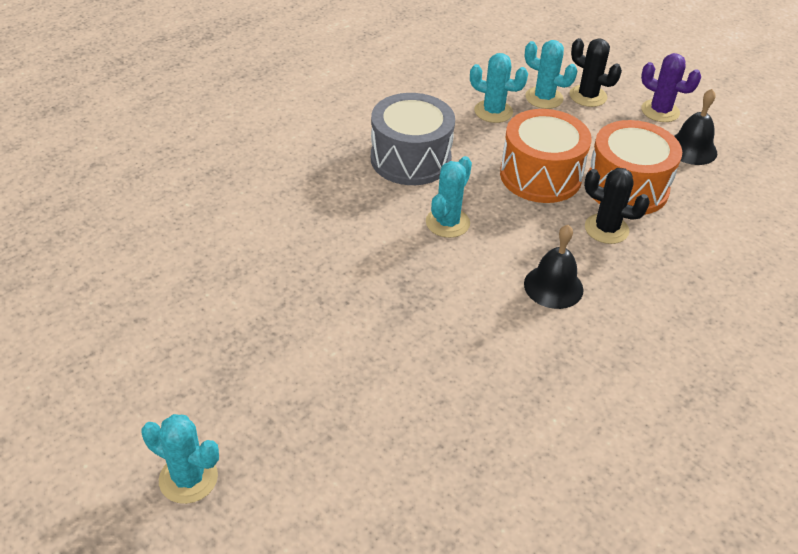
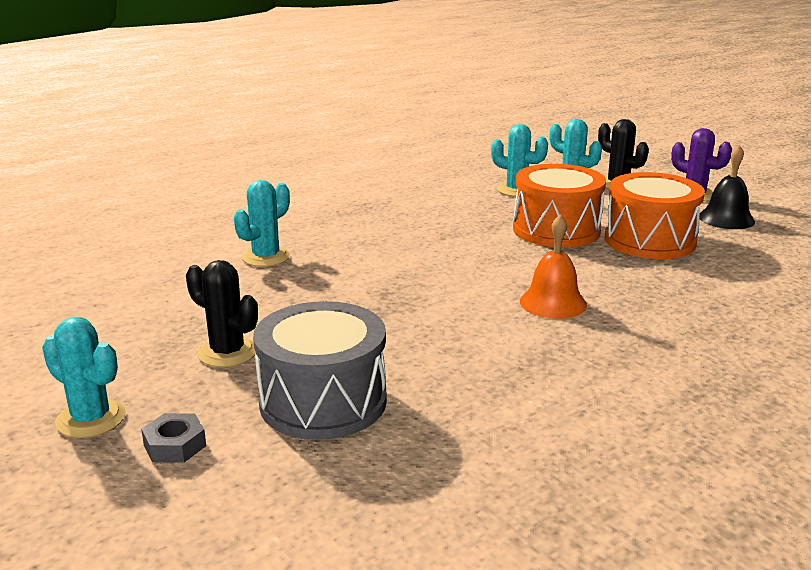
camera: 10 degrees right, 20 degrees down
(272, 504) = (175, 445): none -> grey nut
(410, 159) = (422, 215): grey drum -> grey drum (323, 402)
(447, 223) = (447, 256): turquoise cactus -> turquoise cactus (266, 257)
(553, 286) = (553, 303): black bell -> orange bell
(606, 229) = (621, 266): black cactus -> black cactus (227, 352)

